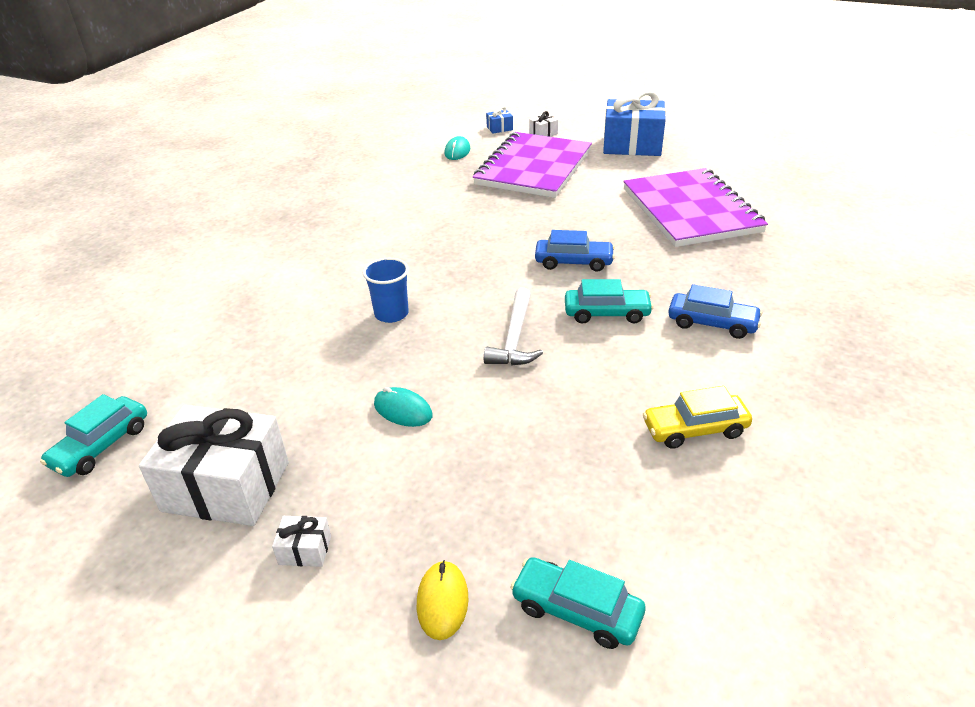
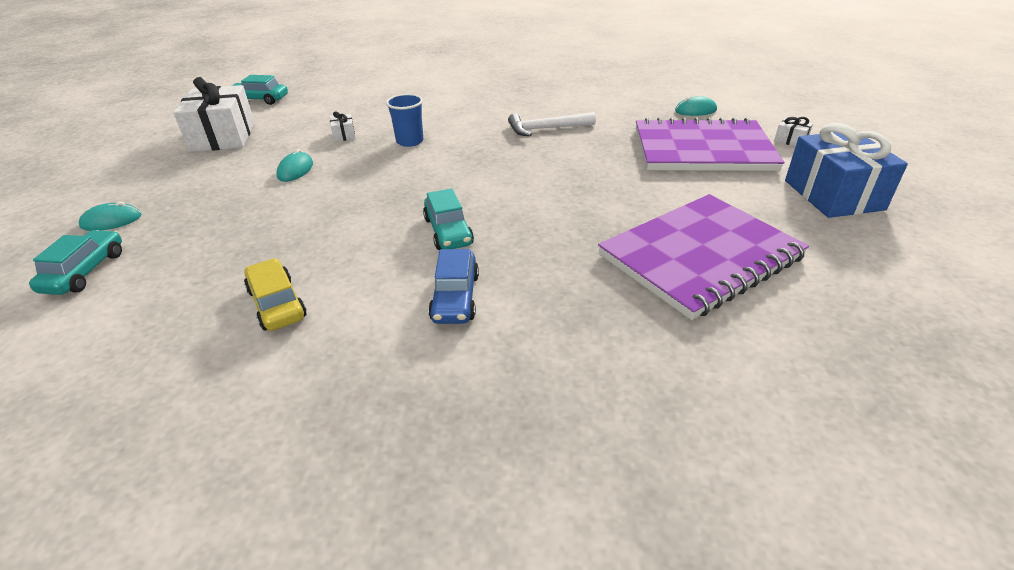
camera: 70 degrees right, 0 degrees up
(305, 550) = (166, 170): white gift -> white gift (344, 135)
(442, 601) = (111, 221): yellow mouse -> turquoise mouse
(499, 128) = (771, 118): blue gift -> none
(515, 338) = (394, 194): white hammer -> white hammer (546, 129)
(573, 262) = (529, 201): blue car -> none

